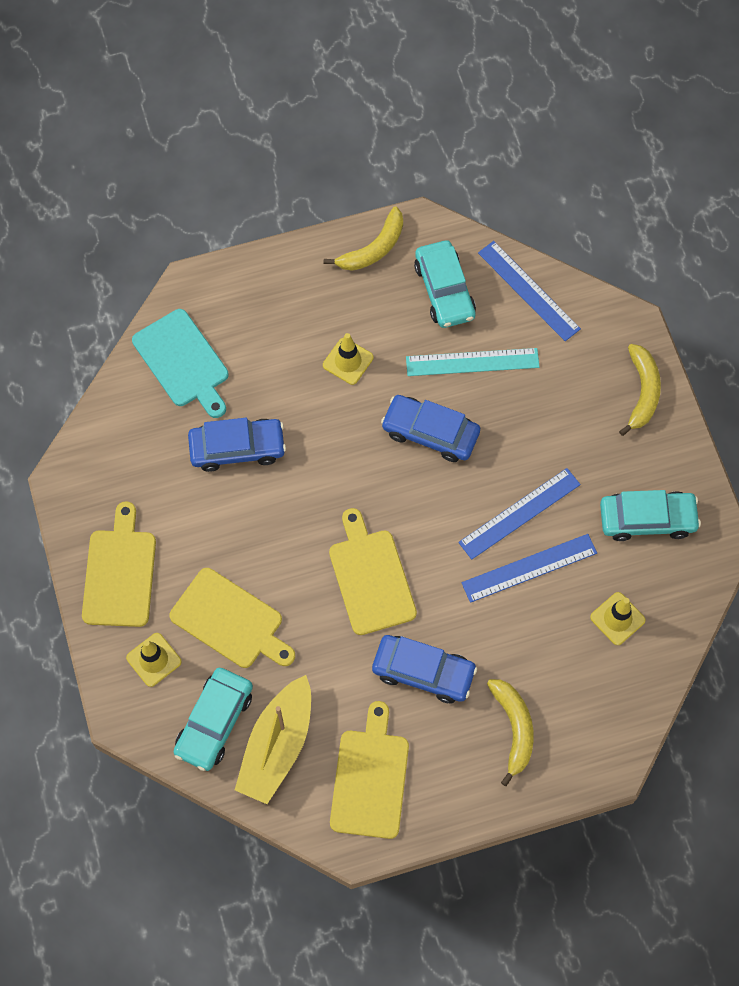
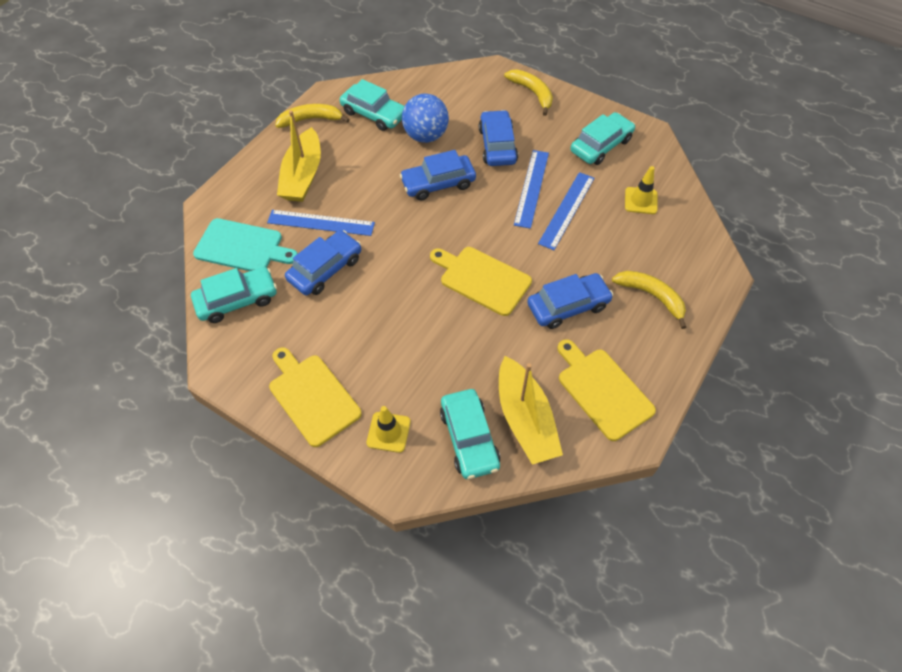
camera: 40 degrees left, 10 degrees down
(134, 420) = (237, 300): none -> turquoise car
(230, 621) = (418, 368): yellow cutting board -> none
(306, 318) = (303, 176): none -> yellow boat
(348, 361) = (351, 180): yellow traffic cone -> none
(373, 249) = (311, 119): yellow banana -> yellow banana turned 105 degrees counterclockwise
(472, 362) = (426, 136): turquoise ruler -> blue ball
(529, 290) = (422, 86): blue ruler -> blue ruler (321, 222)
(536, 432) = (497, 145): none -> blue car

